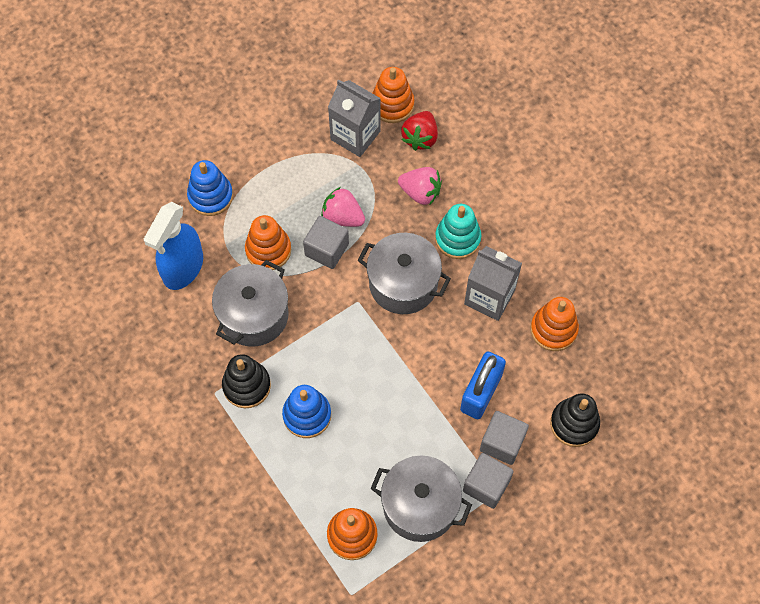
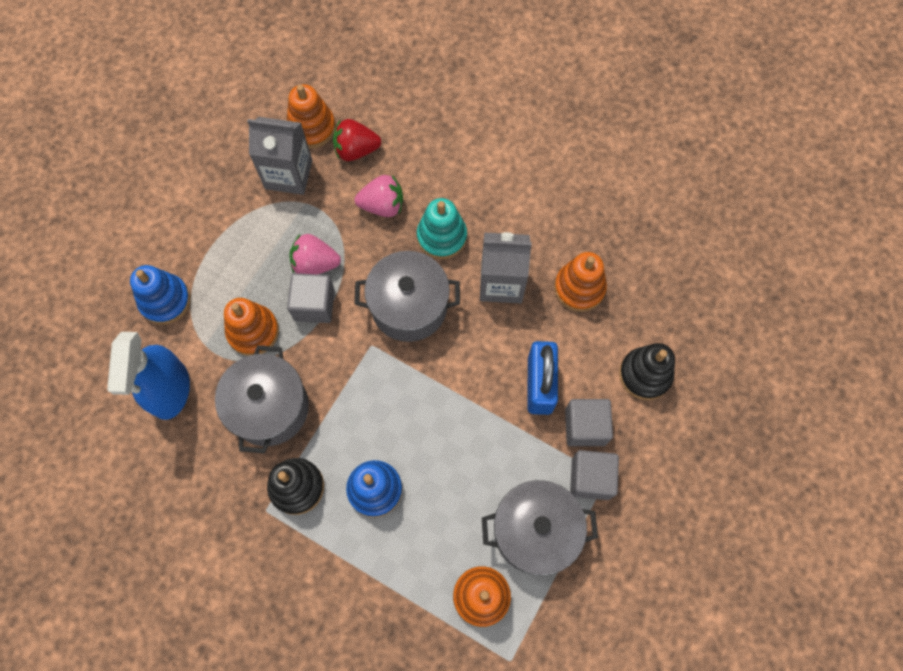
camera: 25 degrees left, 5 degrees up
(420, 138) = (356, 150): red strawberry -> red strawberry turned 90 degrees clockwise

